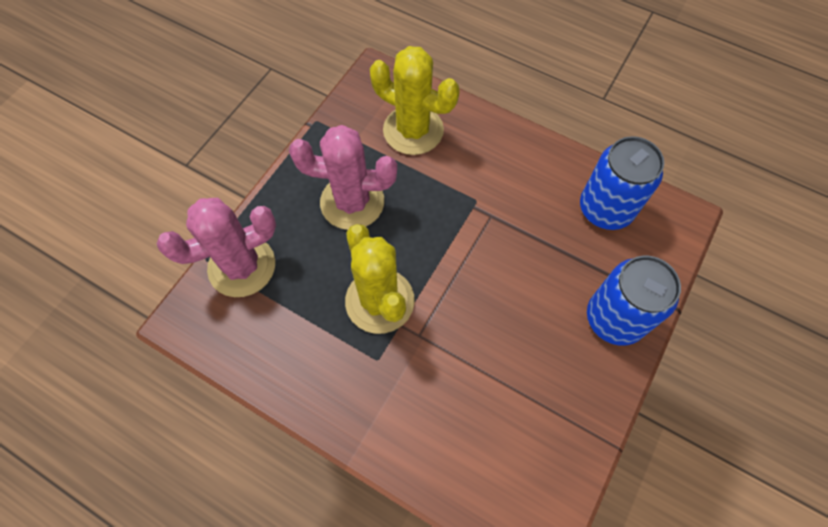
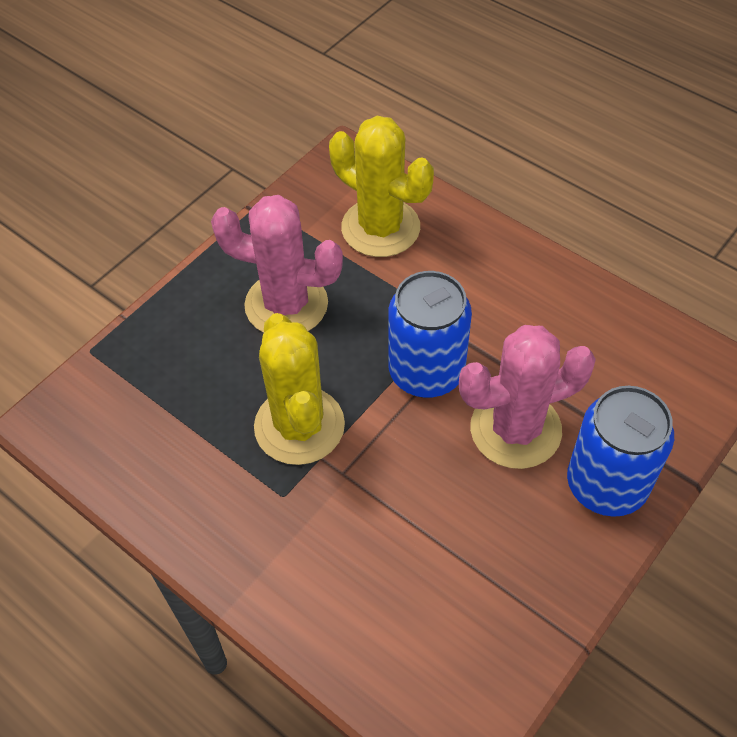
camera: 10 degrees right, 10 degrees down
(242, 266) = (133, 364): pink cactus -> pink cactus (515, 429)
(605, 209) = (618, 349): blue can -> blue can (426, 372)

